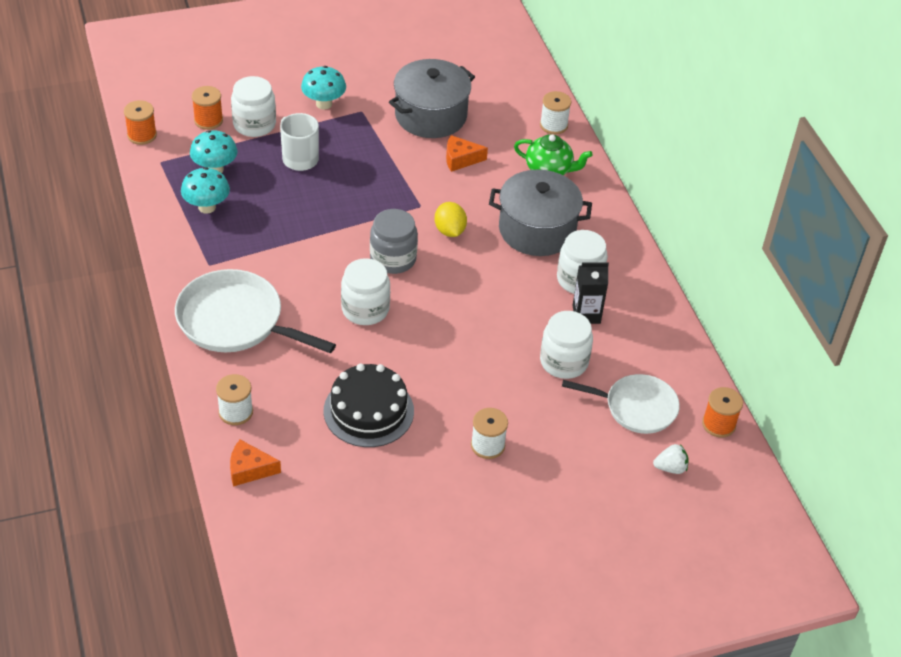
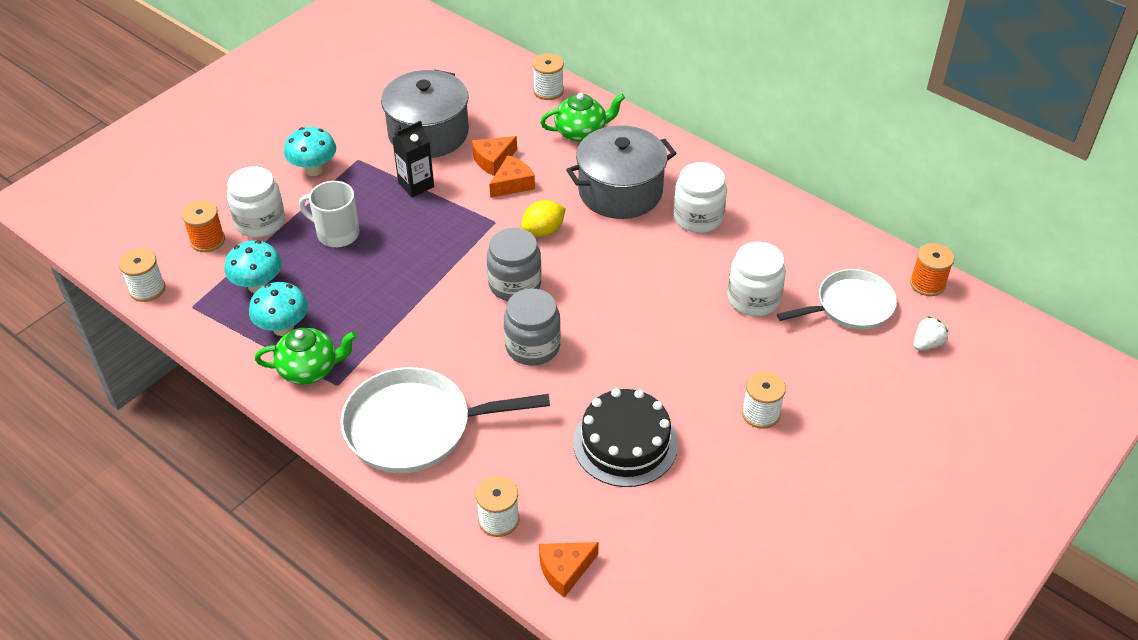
camera: 30 degrees left, 0 degrees up
(142, 135) = (147, 289): orange spool -> white spool
(200, 245) = (310, 369): none -> green teapot
(365, 309) = (532, 346): white jar -> grey jar
(449, 231) = (543, 231): yellow lemon -> yellow lemon turned 75 degrees counterclockwise
(459, 184) = (512, 184): none -> orange cheese
(586, 314) = (732, 245): black carton -> black carton (416, 185)

